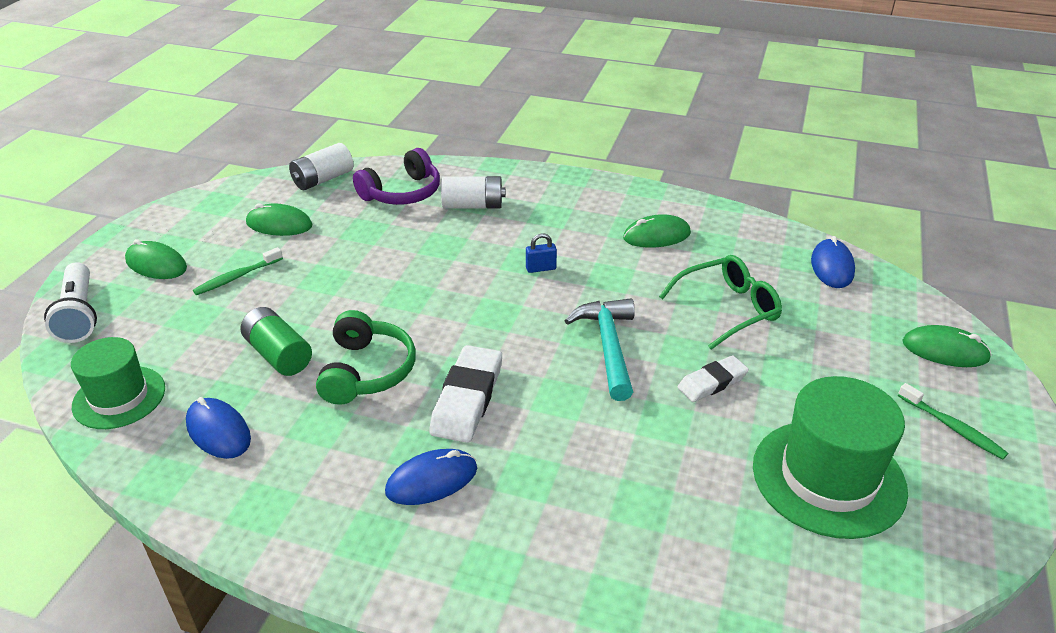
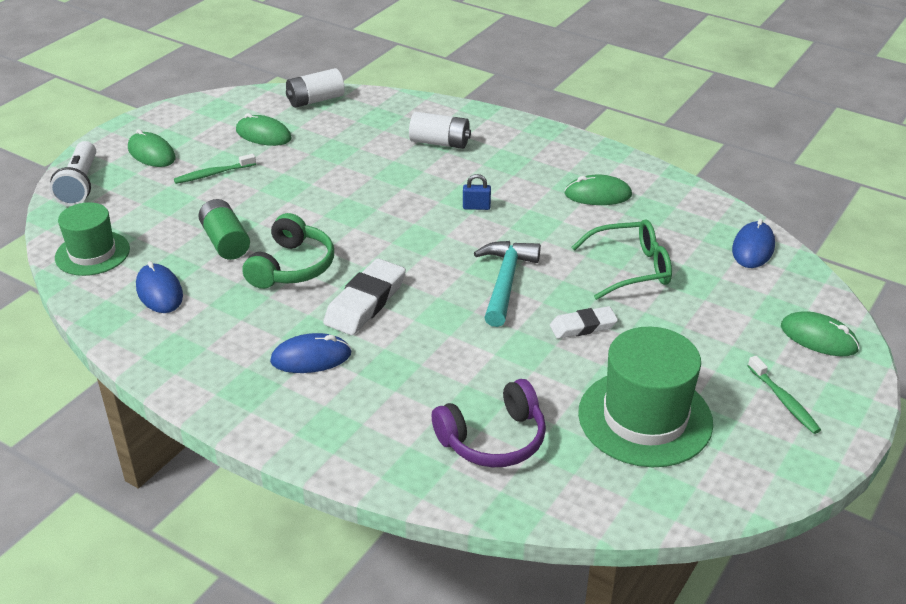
camera: 15 degrees right, 0 degrees up
(402, 193) = (381, 122): purple headphones -> purple headphones (493, 439)

